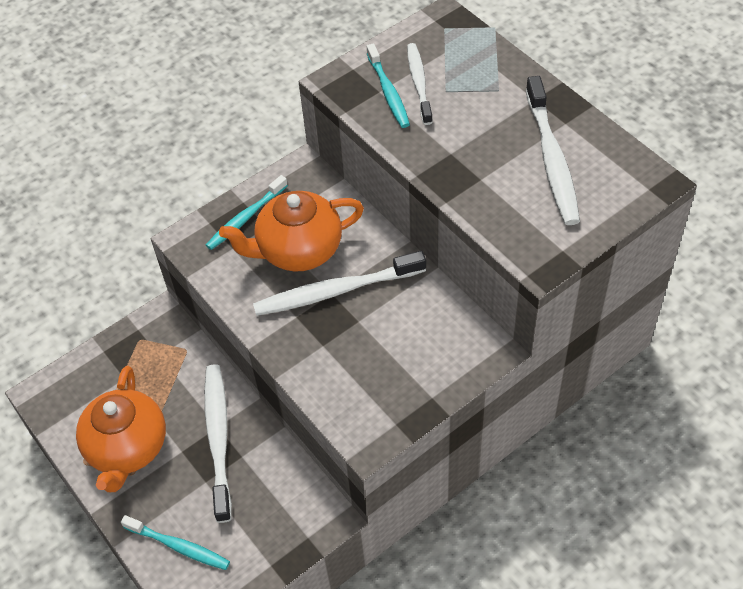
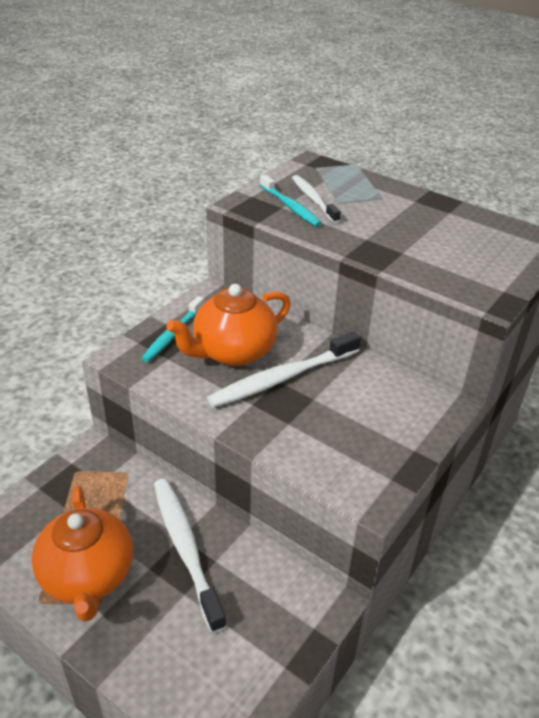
camera: 20 degrees left, 15 degrees down
(179, 546) = (174, 669): turquoise toothbrush -> none
(552, 159) = (454, 234): white toothbrush -> none

